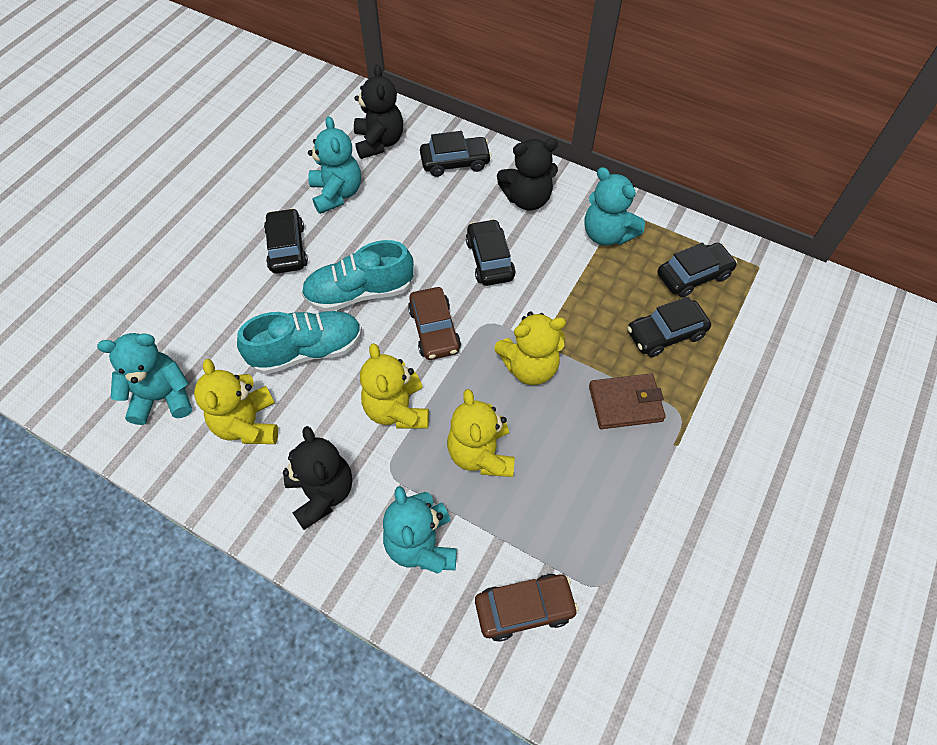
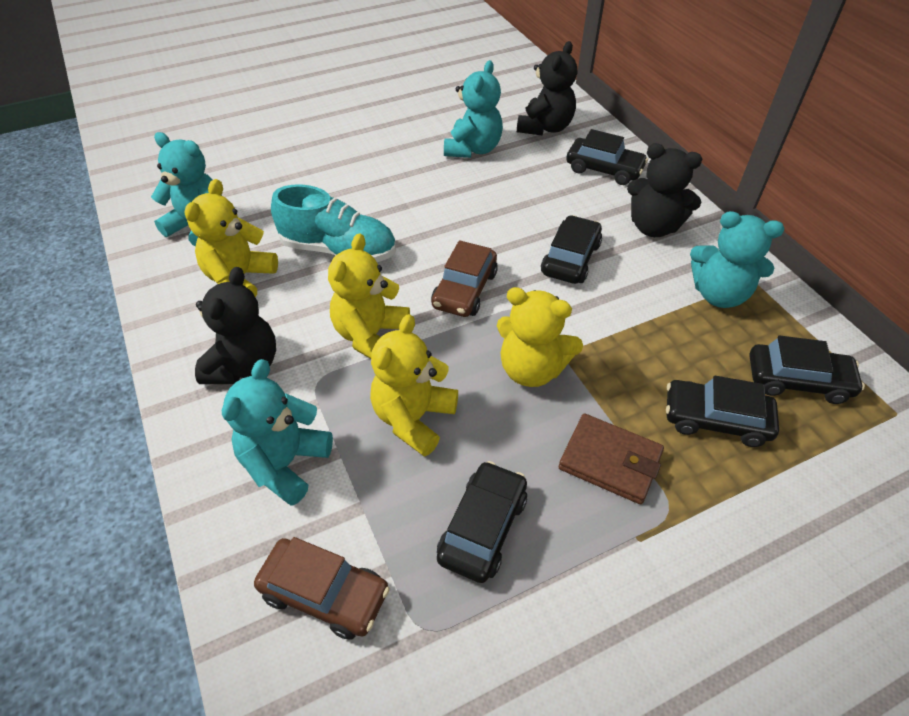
camera: 35 degrees right, 10 degrees down
(287, 248) = (394, 169): black car -> black car (482, 528)
(360, 292) = (424, 229): turquoise shoe -> none
(607, 234) = (719, 294): turquoise teddy bear -> turquoise teddy bear turned 60 degrees counterclockwise

